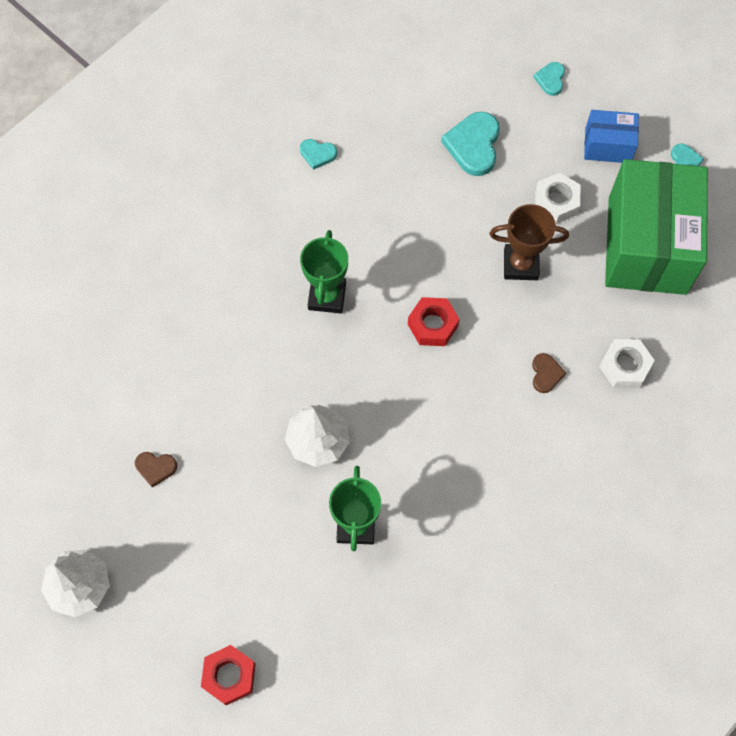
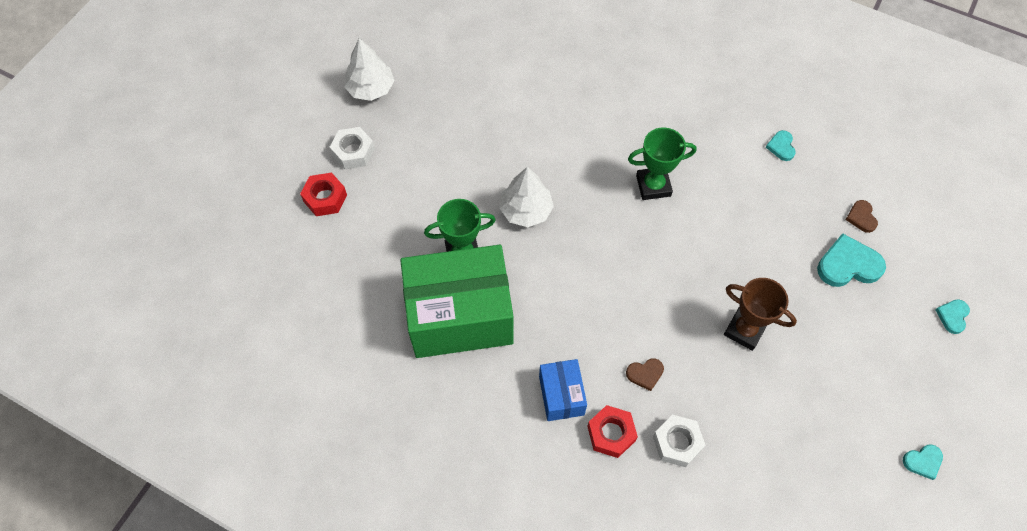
camera: 75 degrees right, 5 degrees down
(156, 468) = (471, 109): brown heart -> brown heart (861, 217)
(432, 325) = (657, 271): red nut -> red nut (611, 433)
(520, 264) = (744, 330): brown trophy -> brown trophy turned 45 degrees counterclockwise
(550, 79) = (952, 316): turquoise heart -> turquoise heart turned 60 degrees counterclockwise
(556, 202) = (822, 348): white nut -> white nut (353, 152)
(607, 146) = (905, 383): blue box -> blue box (561, 395)
(646, 245) = (813, 440): green box -> green box (460, 316)

